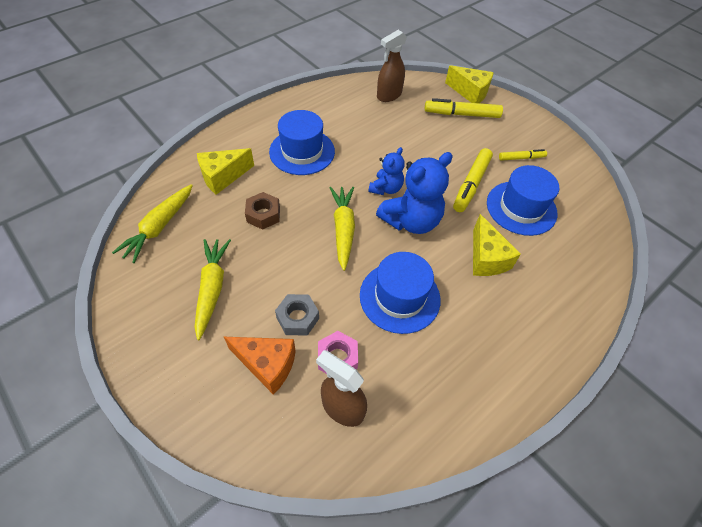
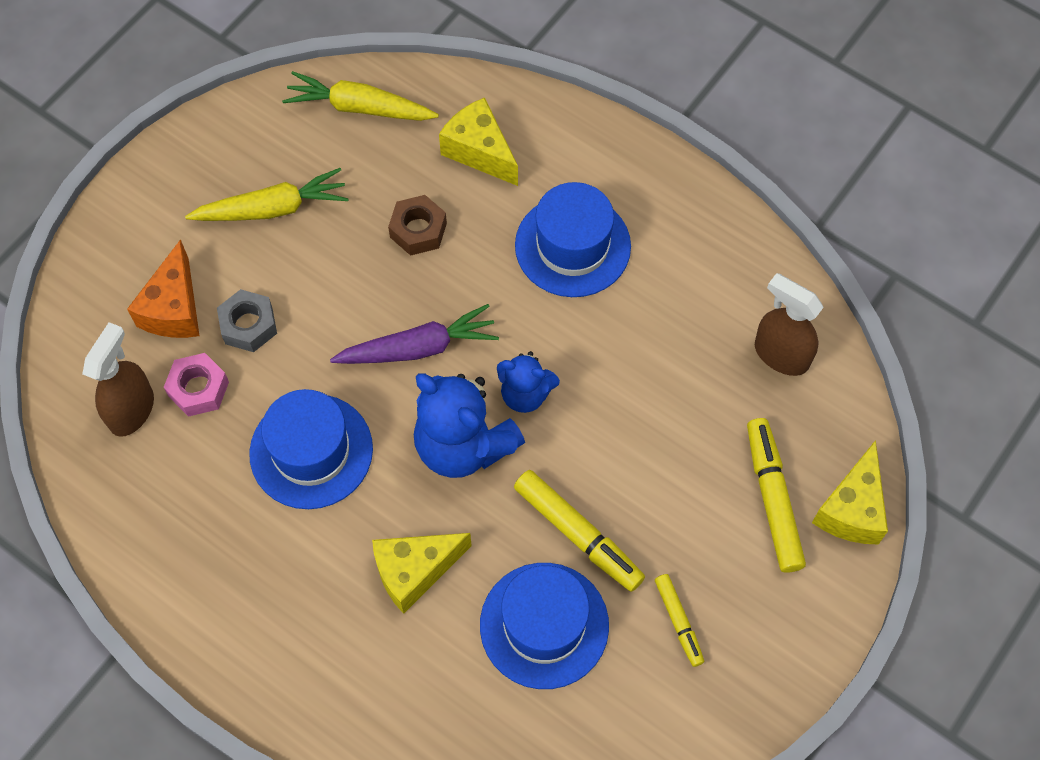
camera: 80 degrees right, 10 degrees up
(343, 229) = (418, 348): yellow carrot -> purple carrot
(471, 184) = (578, 534): yellow marker -> yellow marker turned 150 degrees counterclockwise

